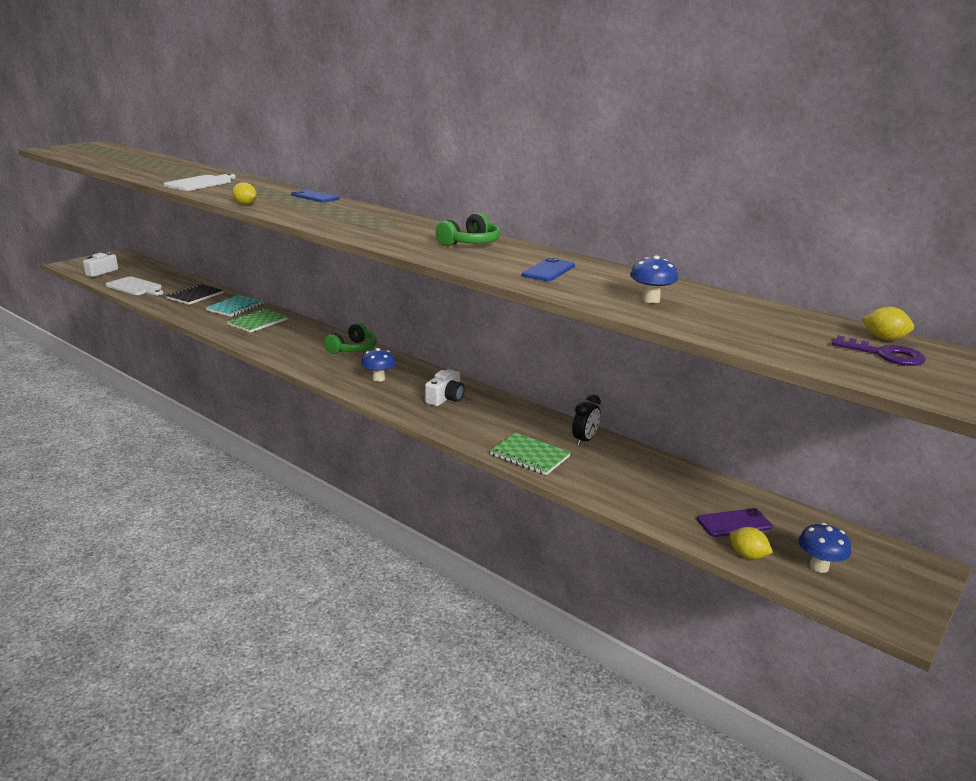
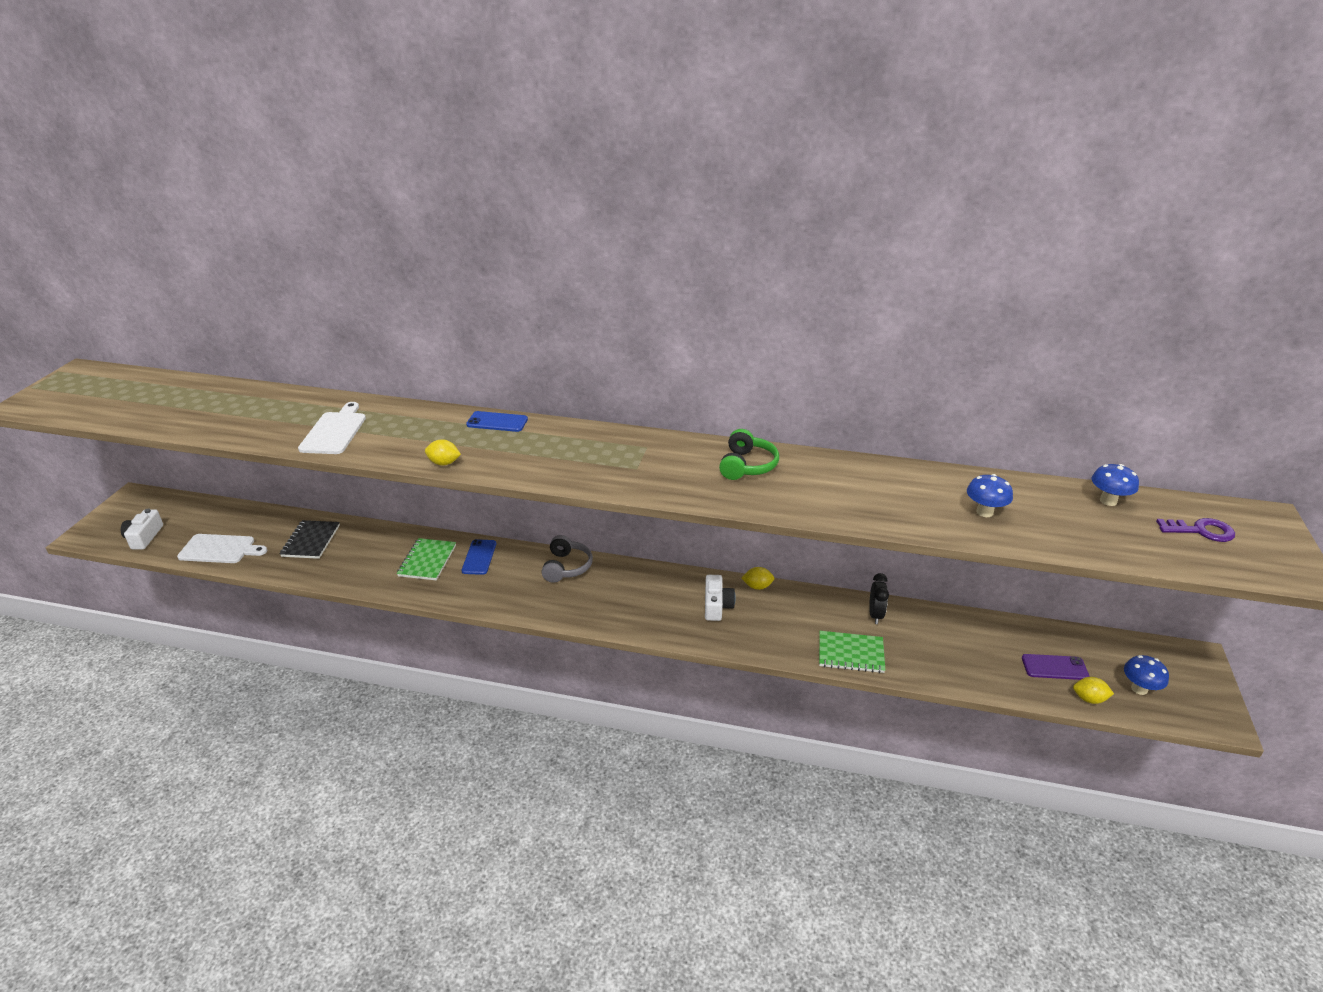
camera: 25 degrees left, 10 degrees up
(235, 307) = (378, 545): turquoise notebook -> none
(353, 349) = (566, 567): green headphones -> grey headphones
(378, 378) = (632, 602): blue mushroom -> blue mushroom (1108, 501)
(548, 270) = (862, 492): blue phone -> blue phone (479, 557)
(734, 523) = (1054, 667): purple phone -> purple phone turned 45 degrees clockwise
(884, 339) = (1180, 507): yellow lemon -> yellow lemon (757, 586)

